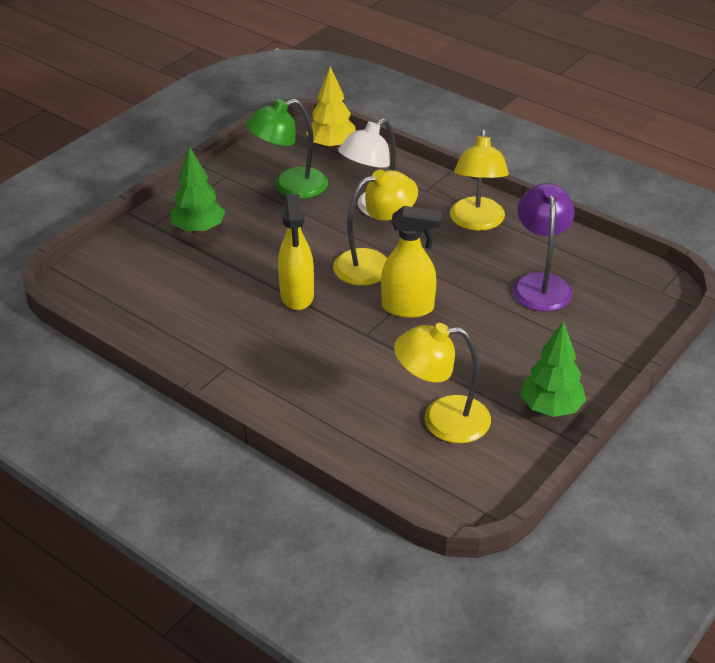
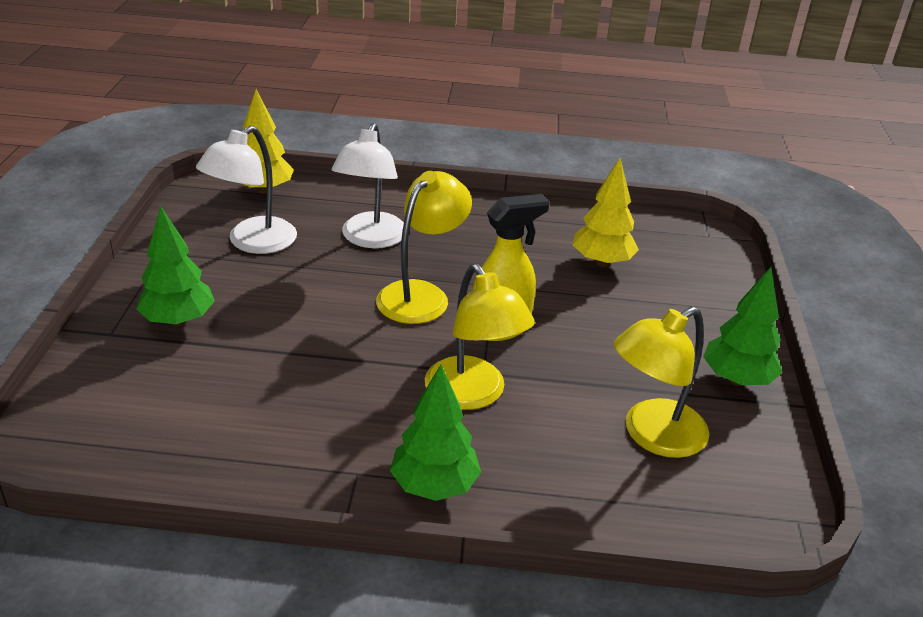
camera: 35 degrees left, 5 degrees down
(266, 393) = (434, 486): none -> green tree
(290, 187) = (253, 243): green lamp -> white lamp
(297, 296) = (367, 357): yellow spray bottle -> none
(477, 222) = (484, 223): yellow lamp -> yellow lamp (473, 395)
(540, 284) = (602, 262): purple lamp -> yellow tree

